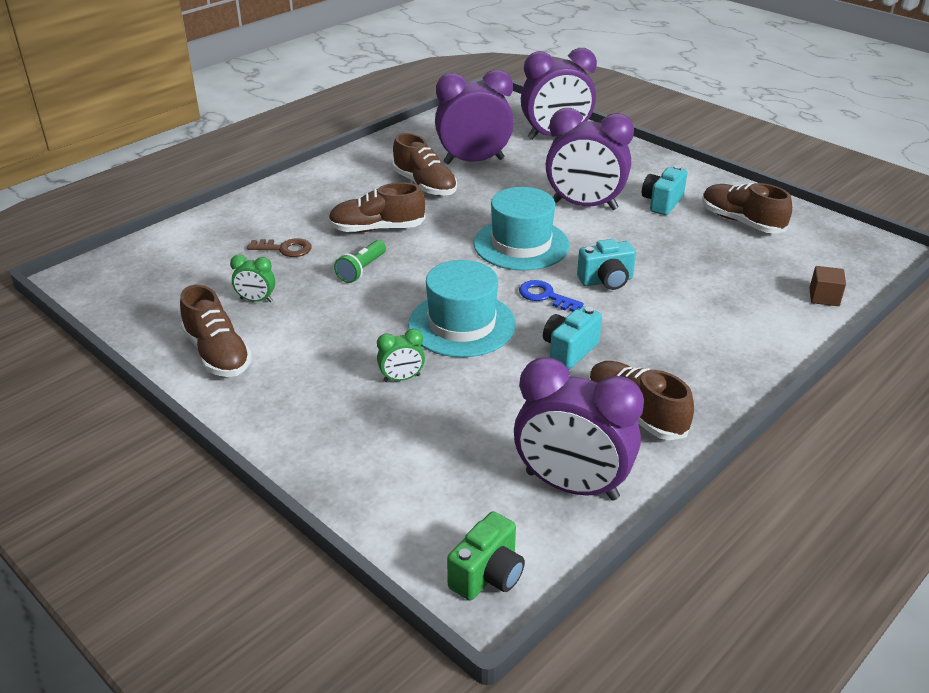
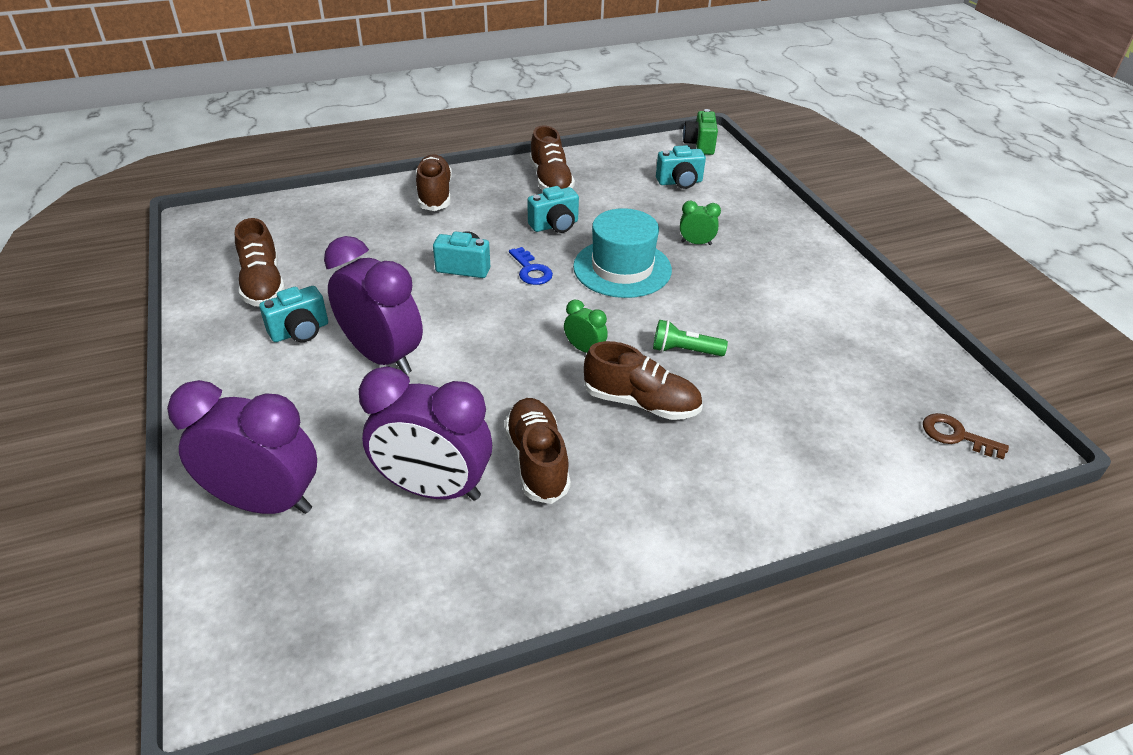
camera: 155 degrees left, 5 degrees up
(217, 354) = (846, 305): brown shoe -> brown shoe (435, 195)
(256, 300) = (805, 348): green clock -> green clock (584, 349)
(285, 249) = (761, 407): brown key -> brown key (956, 435)
(361, 270) = (684, 351): green flashlight -> green flashlight turned 135 degrees counterclockwise
(472, 472) = (680, 182): none -> turquoise camera
(487, 575) = (699, 145): green camera -> green camera turned 60 degrees counterclockwise
(521, 244) = (501, 328): turquoise hat -> none
(571, 485) = (625, 162): purple clock -> none
(824, 297) = (318, 204): brown cube -> none

